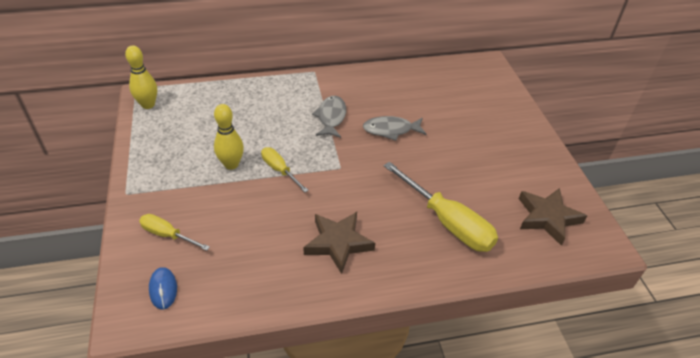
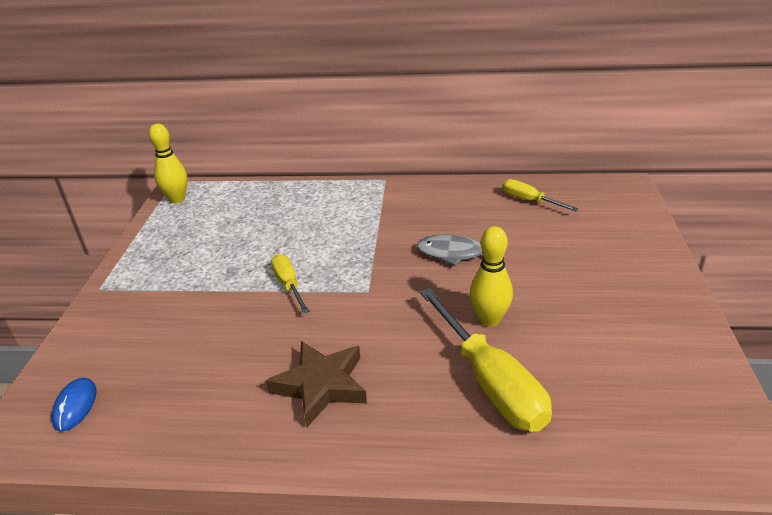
camera: 20 degrees right, 10 degrees down
(167, 235) = (117, 342): yellow screwdriver -> yellow screwdriver (529, 201)
(231, 164) = (234, 271): yellow bowling pin -> yellow bowling pin (489, 319)
(331, 117) = (382, 231): grey fish -> none
(547, 218) = (655, 399): brown star -> none

